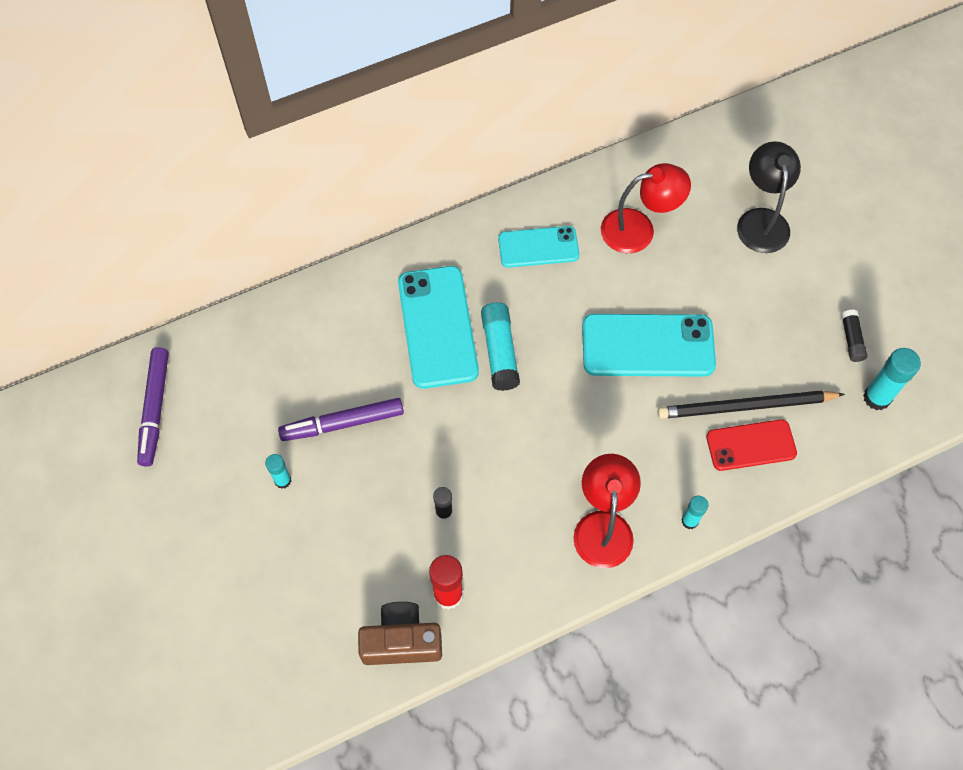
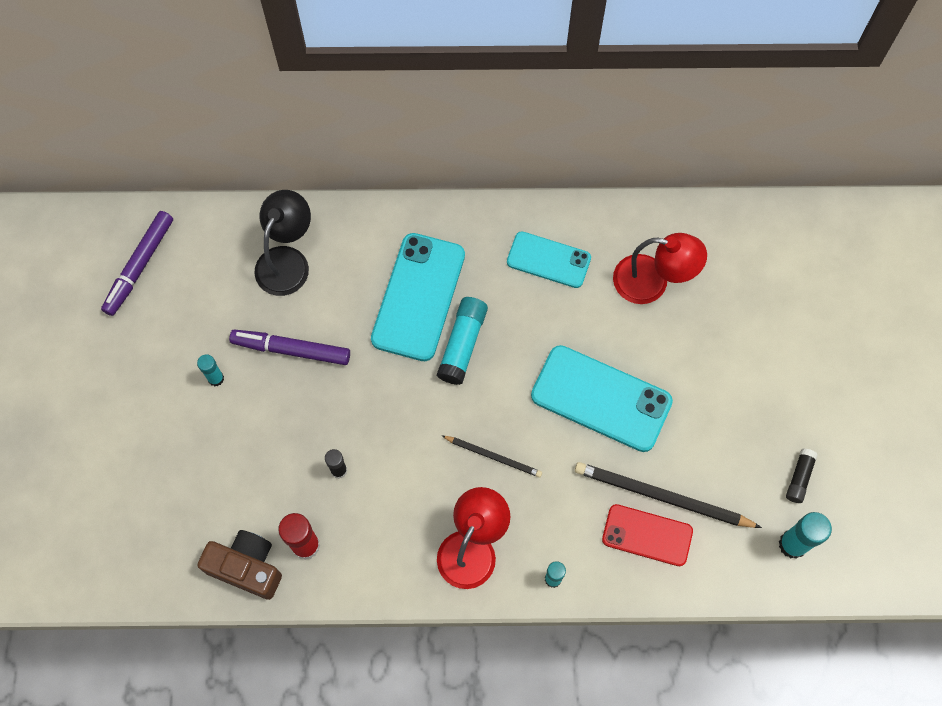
camera: 25 degrees right, 5 degrees up
(579, 437) = (493, 456): none -> black pencil
(761, 220) = (775, 323): black lamp -> black lamp (287, 260)

